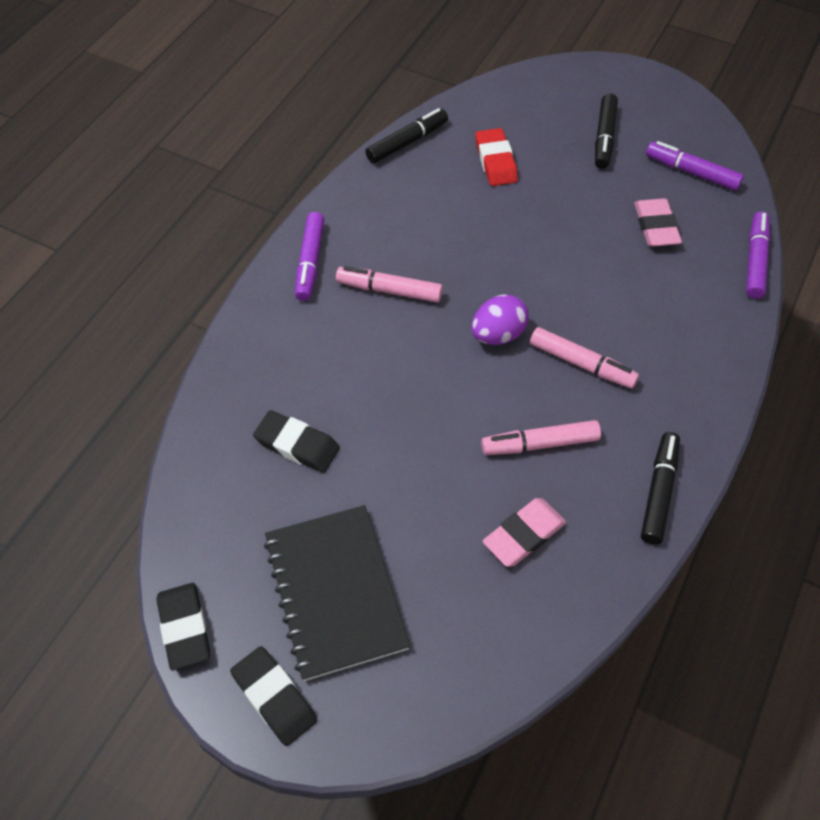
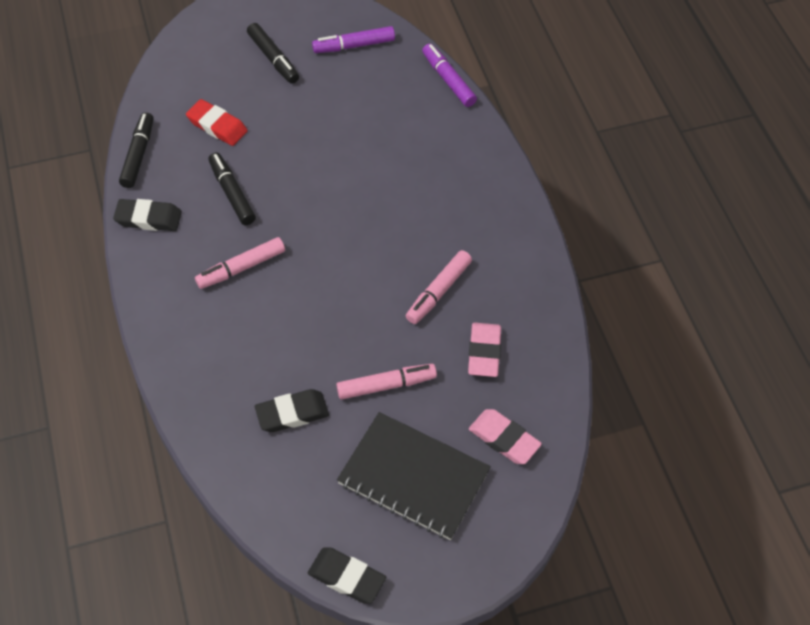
camera: 45 degrees left, 0 degrees up
(274, 697) = (443, 564): black eraser -> black eraser (148, 218)
(310, 262) = (164, 290): purple marker -> none
(498, 335) = (343, 244): purple egg -> none
(581, 364) = (412, 223): pink marker -> pink marker (386, 385)
(656, 227) = (368, 99): pink eraser -> pink eraser (504, 439)
(658, 492) = (531, 266): black marker -> black marker (232, 193)

